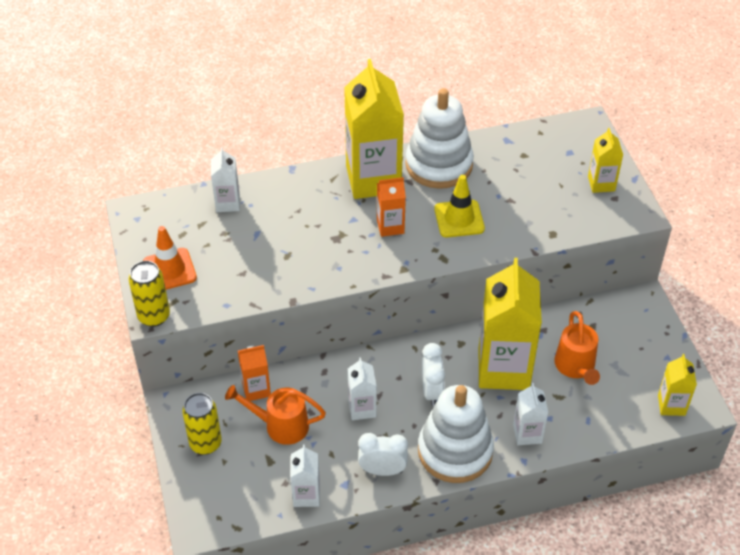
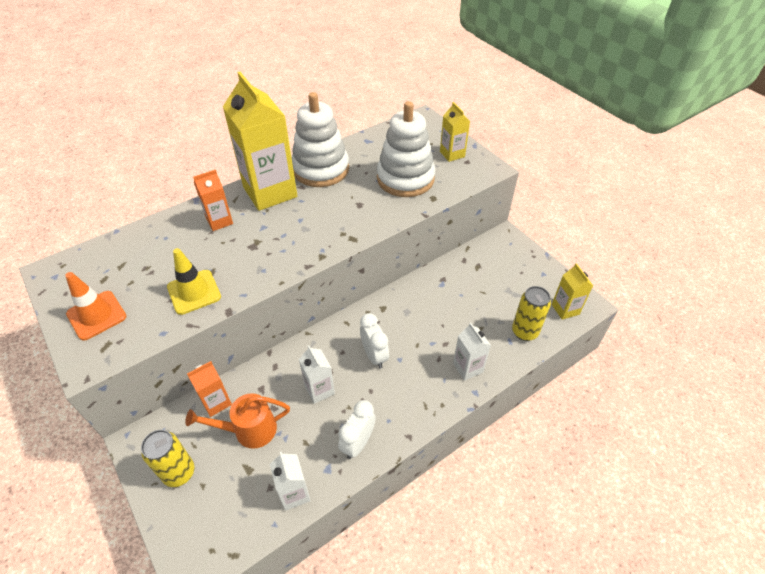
camera: 20 degrees left, 0 degrees up
(154, 316) = (88, 365): yellow can -> yellow can (524, 332)
(227, 203) = (143, 241): white carton -> none
(382, 470) = (358, 443): white clock -> white clock turned 45 degrees counterclockwise
(390, 226) = (297, 225): orange carton -> orange carton (219, 221)
(455, 451) = (414, 403): white stacking toy -> white stacking toy (405, 179)
(459, 219) = (353, 205): yellow traffic cone -> yellow traffic cone (194, 292)
(503, 369) = (425, 319): yellow carton -> none
(576, 367) = (480, 301): orange watering can -> none

